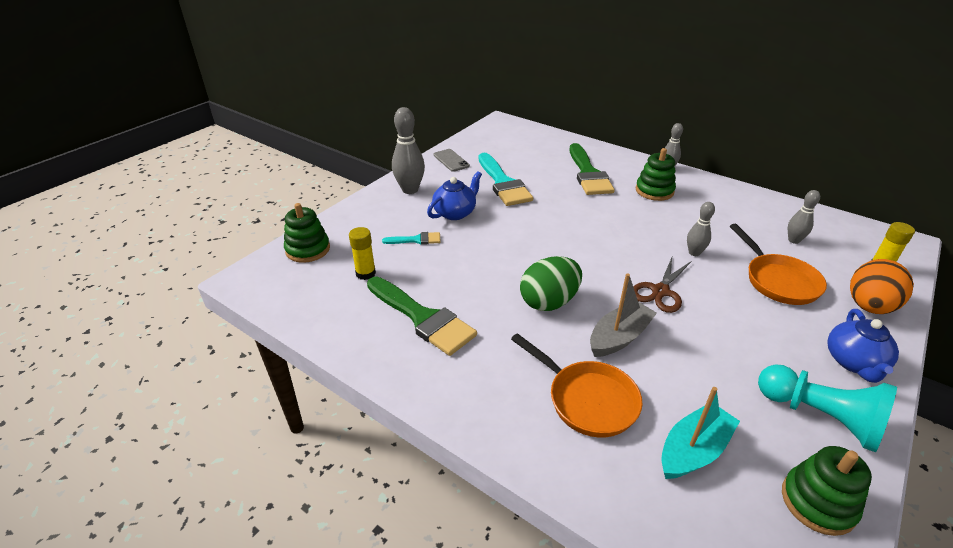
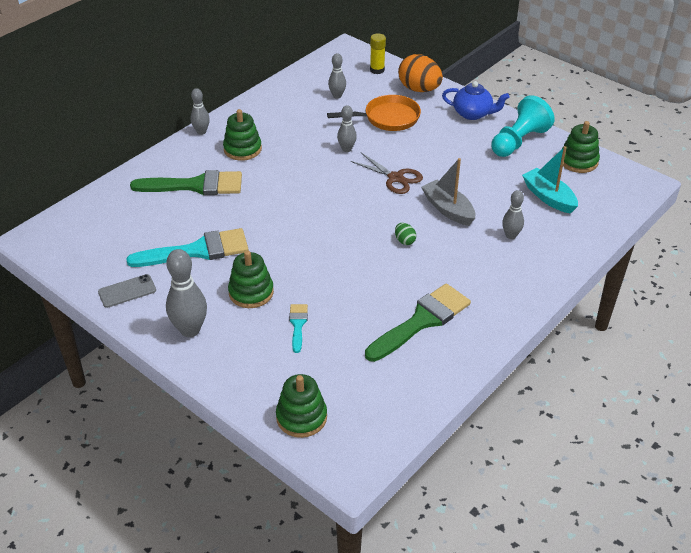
camera: 85 degrees left, 5 degrees up
(365, 273) = (352, 364): yellow glue stick -> none
(455, 213) = (251, 292): blue teapot -> green stacking toy
(549, 302) = (404, 241): green egg -> green egg, size x0.45
(587, 400) = (511, 235): orange pan -> grey bowling pin

